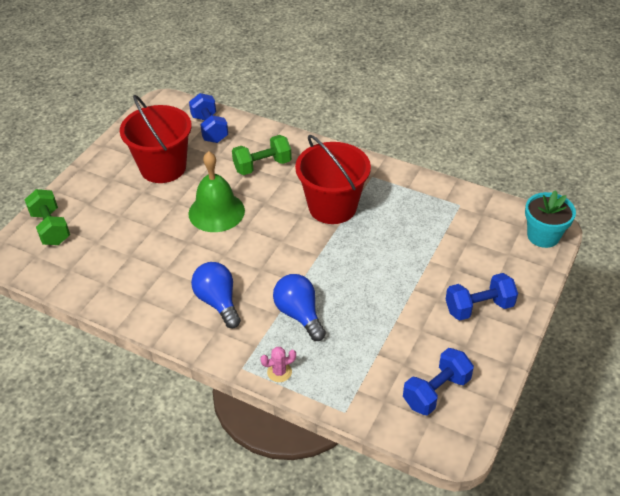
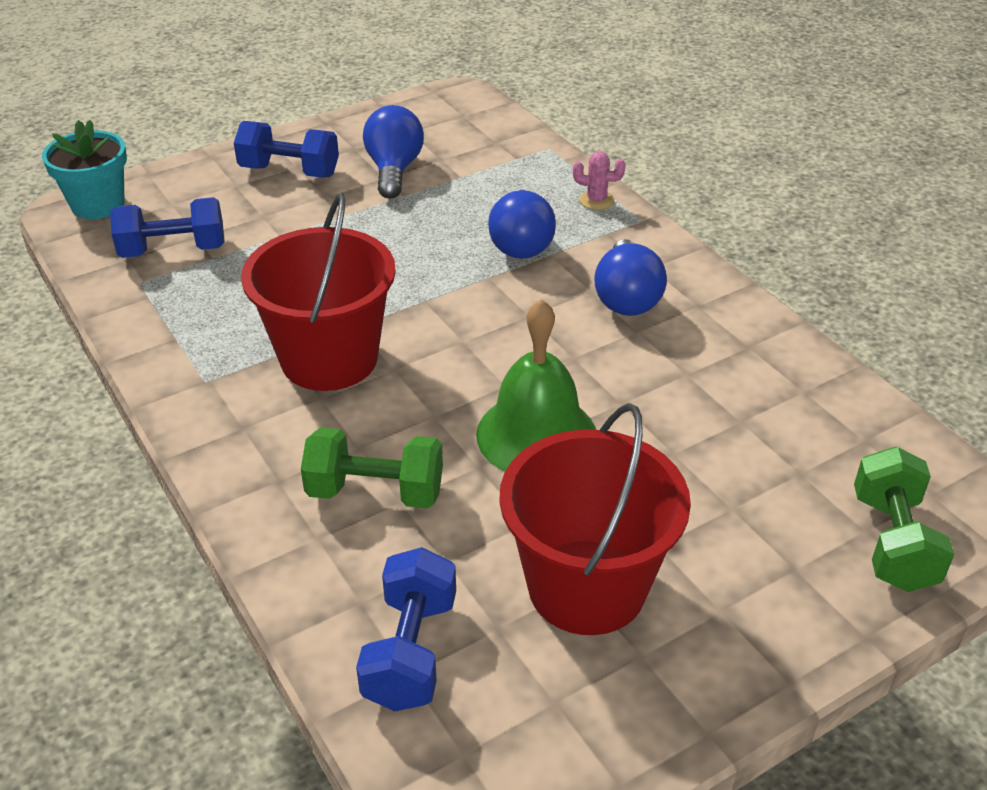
camera: 150 degrees left, 5 degrees down
(421, 339) = (394, 170): none -> blue light bulb
(436, 391) = (432, 129): blue dumbbell -> blue dumbbell (173, 250)

